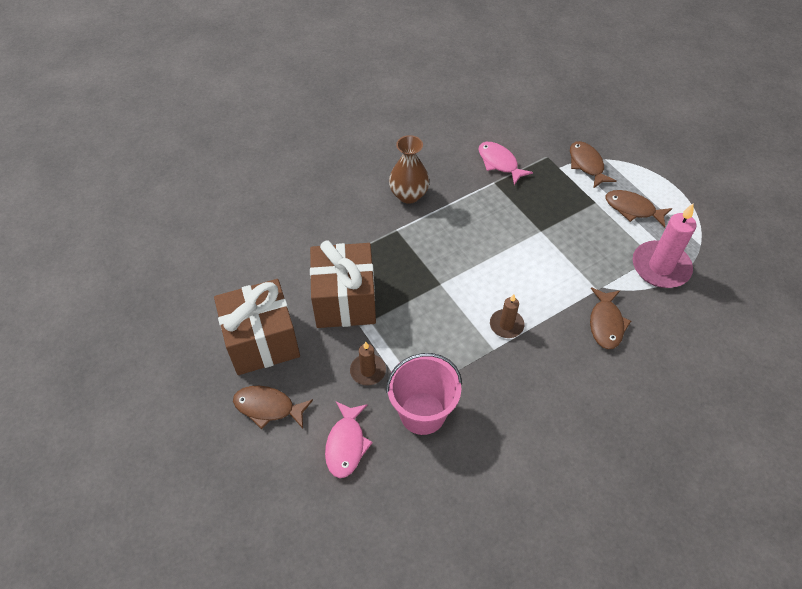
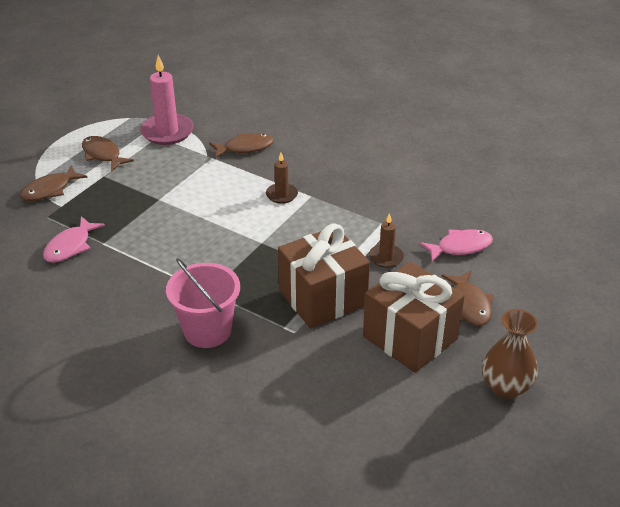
camera: 115 degrees left, 15 degrees down
(409, 195) = (152, 298): brown vase -> brown vase (505, 387)
(422, 413) = (399, 216): pink bucket -> pink bucket (207, 330)
(632, 209) = (103, 155): brown fish -> brown fish turned 135 degrees clockwise

